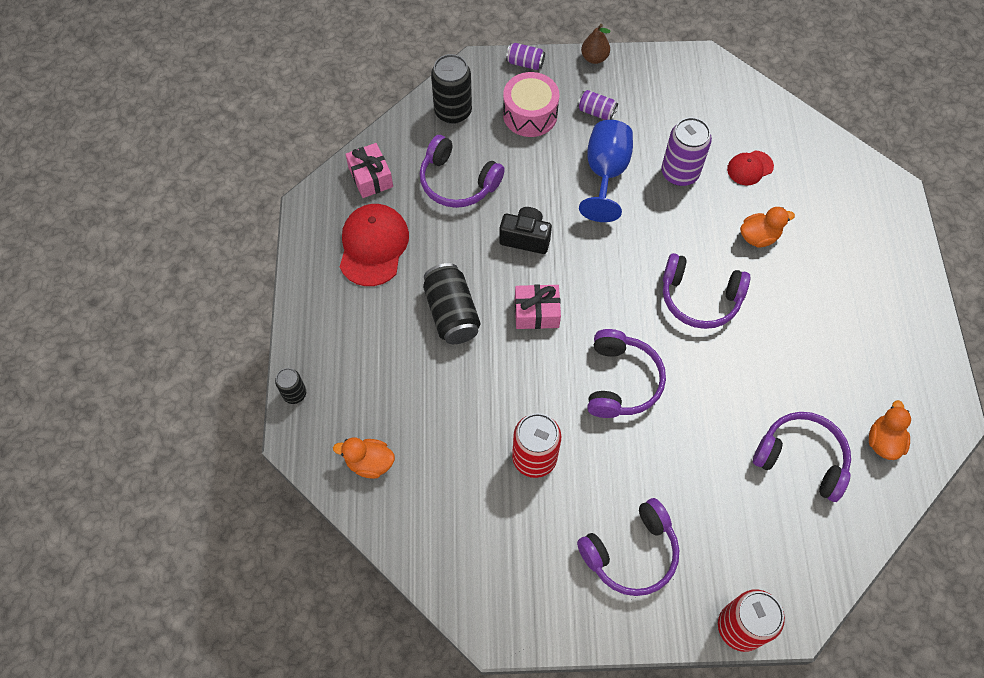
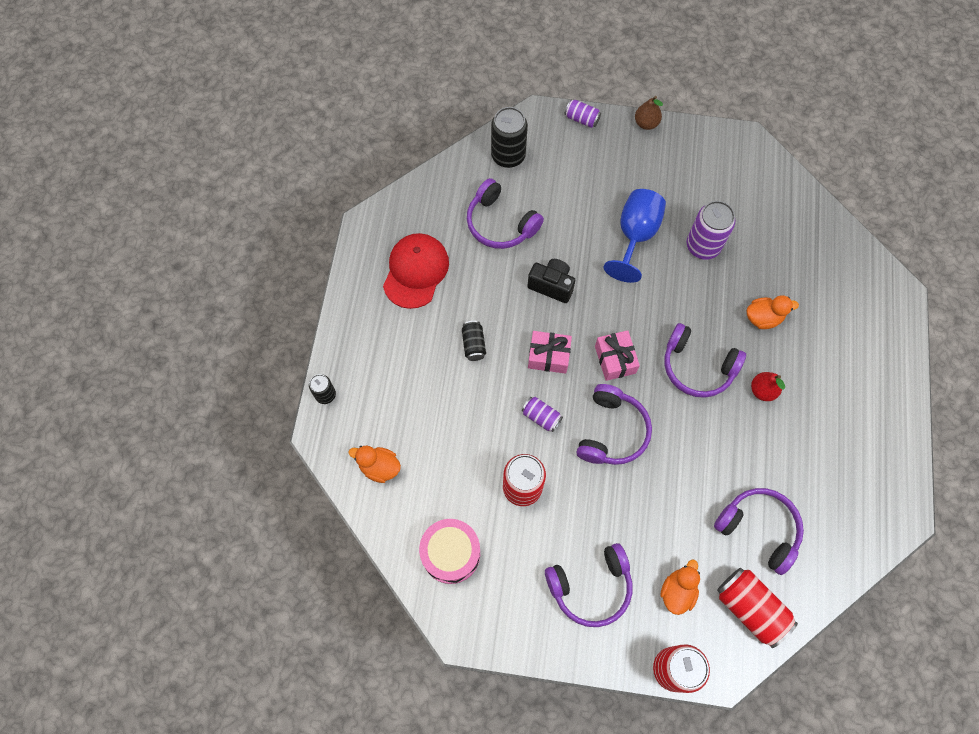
camera: 10 degrees right, 5 degrees up
(370, 177) = (424, 207): pink gift -> pink gift (615, 359)
(451, 313) = (473, 344): black can -> black can, size x0.56
(530, 114) = (577, 169): pink drum -> pink drum (451, 553)
(596, 112) = (638, 176): purple can -> purple can (541, 417)
(750, 168) = (768, 251): red cap -> none
(774, 312) = (762, 390): none -> red pear
(810, 545) = (750, 608): none -> red can
(883, 441) = (836, 526): orange duck -> orange duck (677, 591)

